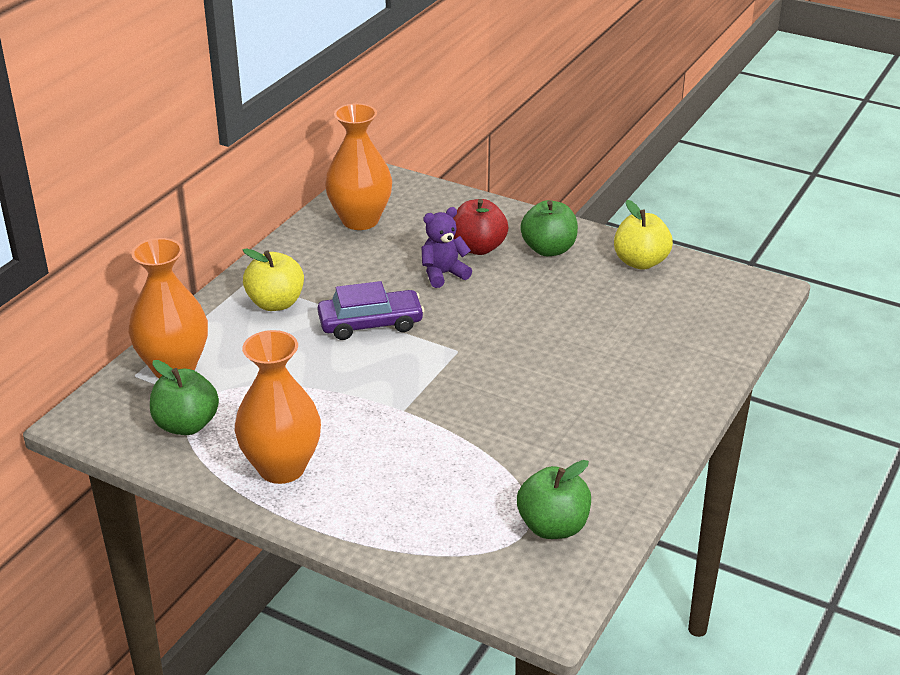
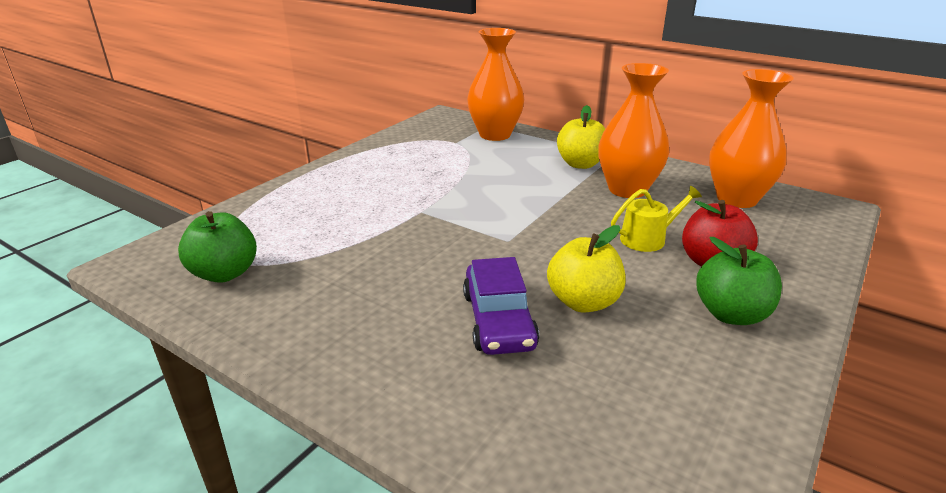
camera: 95 degrees right, 5 degrees down
(186, 425) = (429, 139): green apple -> none
(282, 468) = (368, 167): orange vase -> orange vase (627, 189)
(370, 323) = (552, 200): purple car -> purple car (498, 320)
(443, 274) = (647, 238): purple teddy bear -> yellow watering can
(640, 262) = (731, 401): yellow apple -> yellow apple (583, 302)

